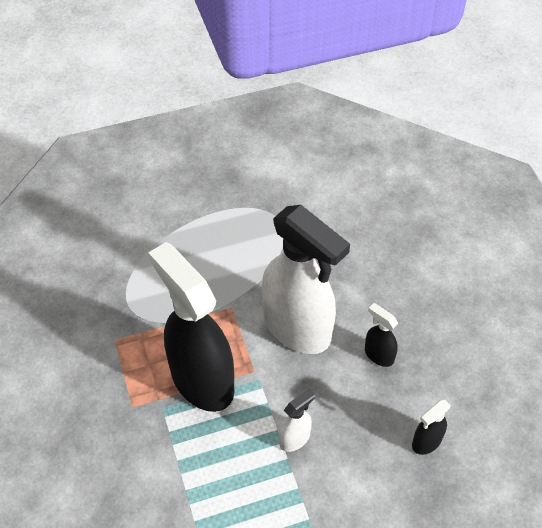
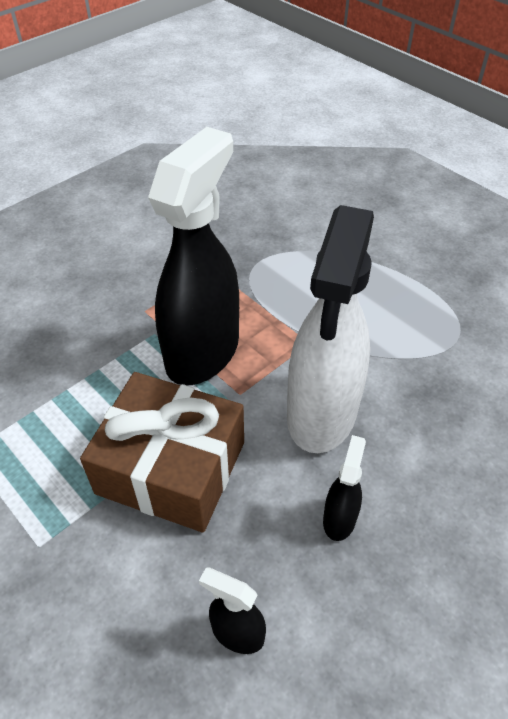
camera: 65 degrees right, 5 degrees down
(295, 438) = (171, 467): white spray bottle -> brown gift

